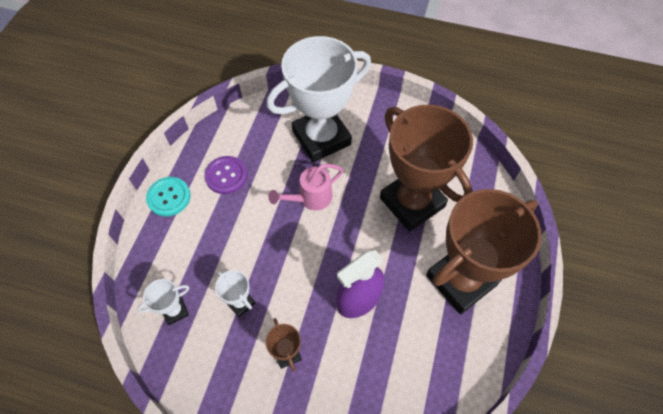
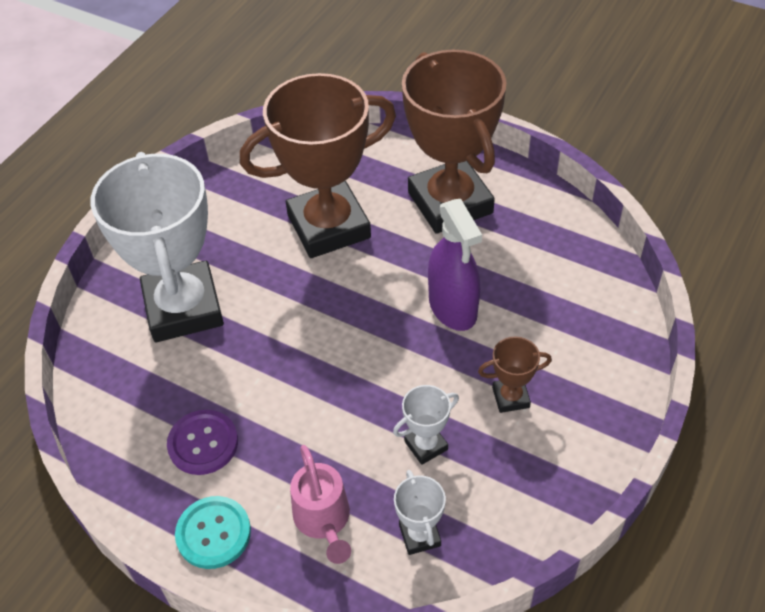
camera: 75 degrees left, 10 degrees down
(310, 198) = (283, 337): pink watering can -> pink watering can (324, 521)

